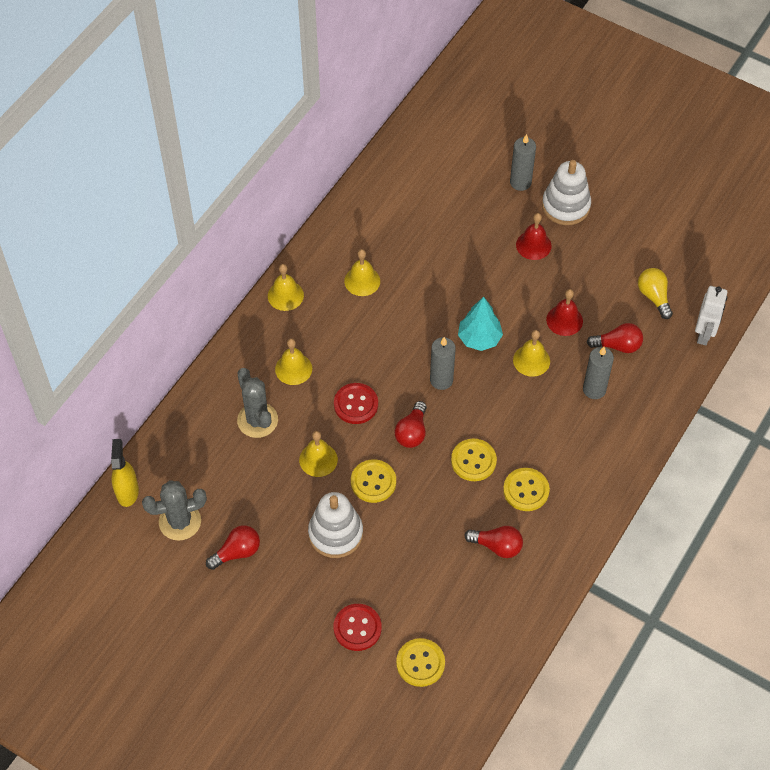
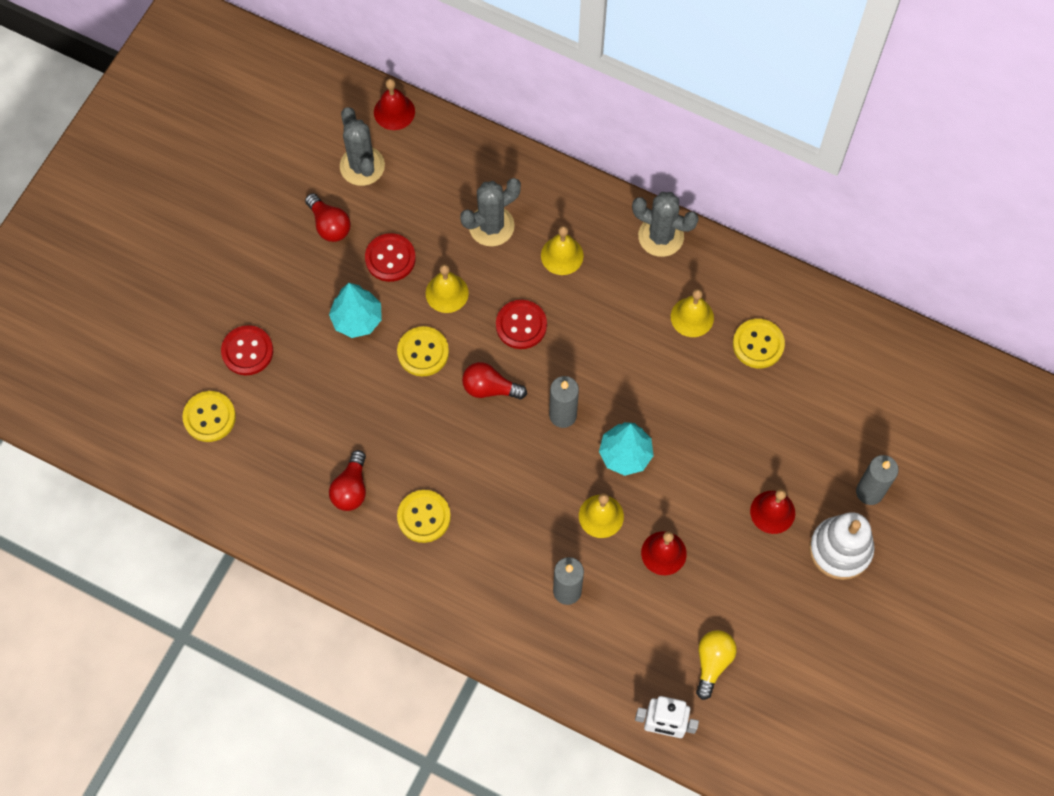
camera: 85 degrees right, 10 degrees up
(127, 491) = (394, 112): yellow spray bottle -> red bell
(278, 503) = (390, 258): none -> red button
(285, 295) = (661, 236): yellow bell -> grey cactus
(335, 533) = (357, 319): white stacking toy -> turquoise tree
(473, 461) = (458, 457): yellow button -> yellow button (758, 344)
(617, 345) = (633, 618): red light bulb -> none
(654, 297) = (712, 663): yellow light bulb -> yellow light bulb turned 45 degrees counterclockwise

